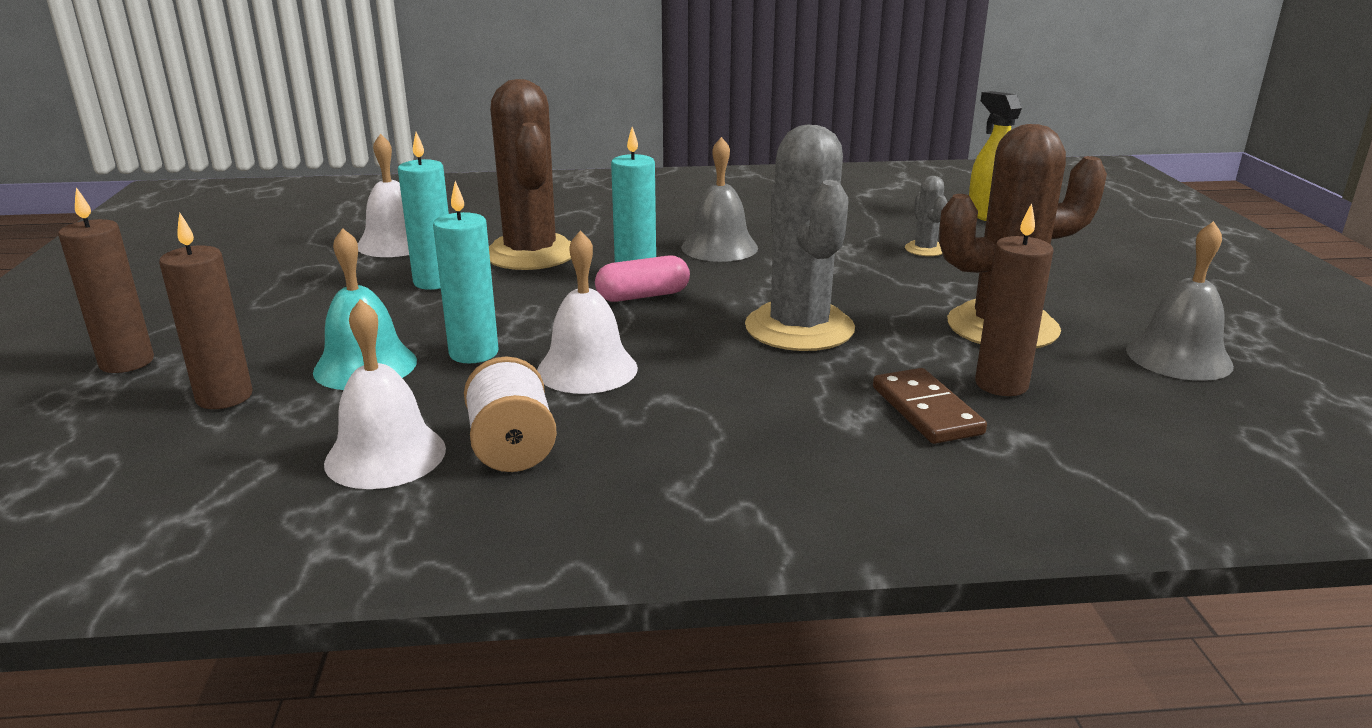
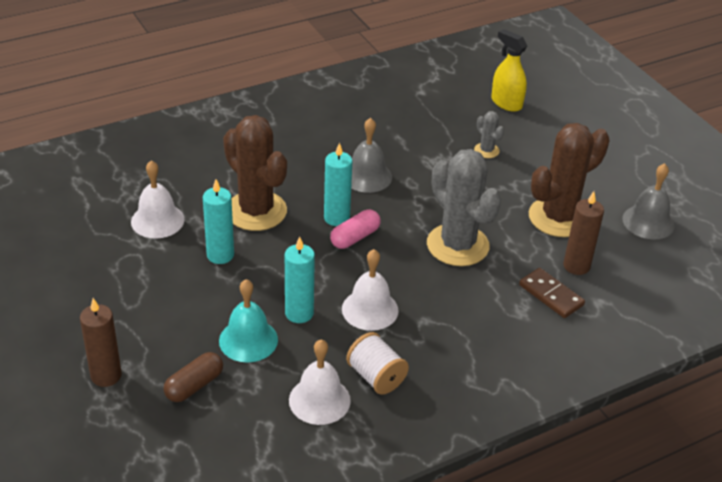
camera: 25 degrees left, 15 degrees up
(224, 397) = (194, 385): brown candle -> brown capsule

